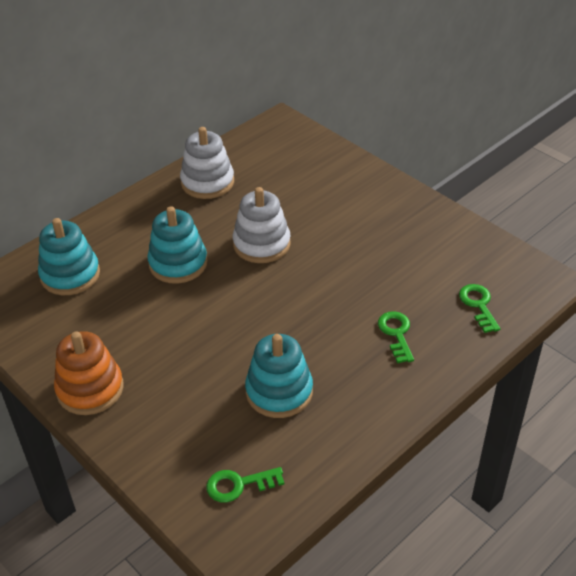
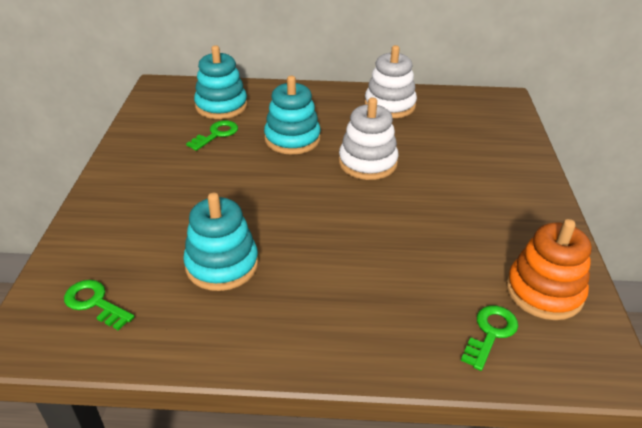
camera: 45 degrees right, 5 degrees down
(90, 389) = (124, 173): orange stacking toy -> orange stacking toy (544, 291)
(396, 333) = (376, 296): green key -> green key (216, 134)

